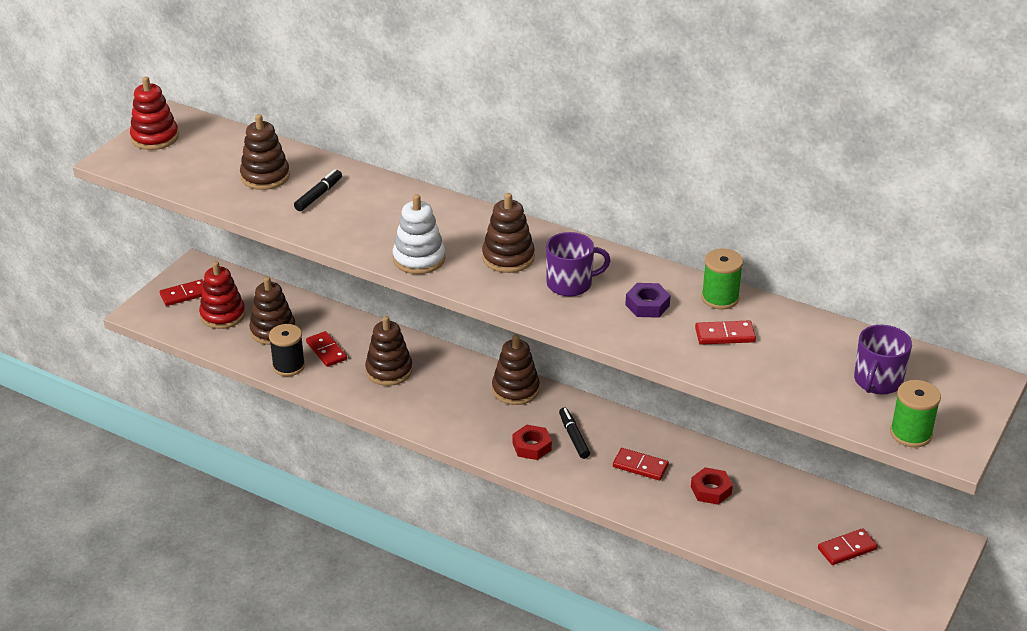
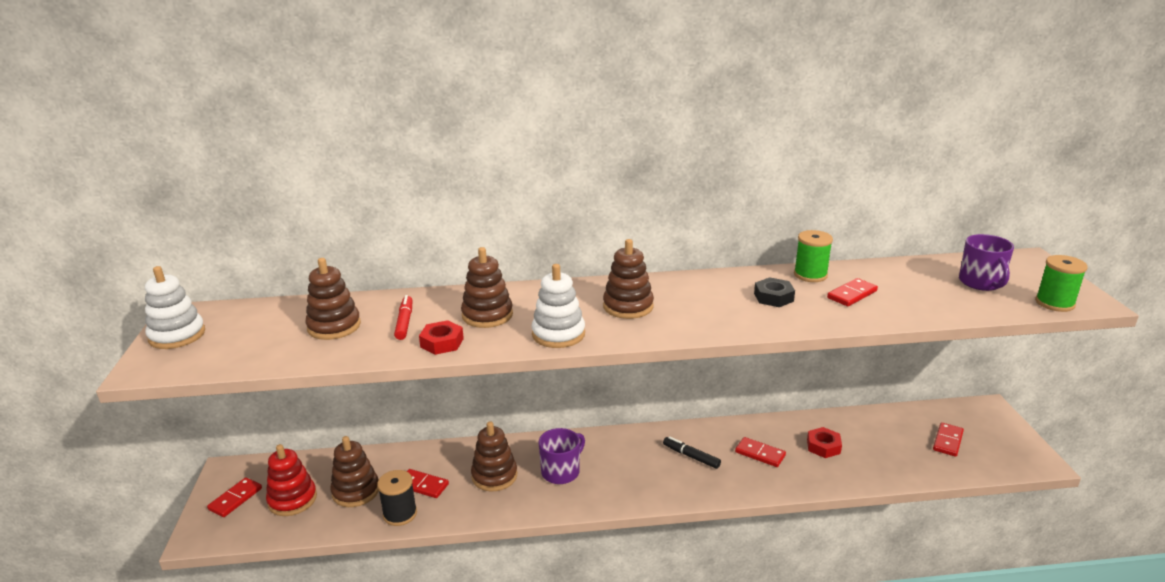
camera: 35 degrees left, 10 degrees down
(155, 138) = (177, 335): red stacking toy -> white stacking toy
(319, 195) = (405, 322): black marker -> red marker
(515, 390) = (609, 443): brown stacking toy -> brown stacking toy (487, 315)
(532, 446) = (670, 479): red nut -> red nut (442, 343)
(571, 284) = (700, 305): purple mug -> purple mug (561, 471)
(640, 466) = (760, 454): red domino -> red domino turned 45 degrees clockwise
(647, 305) = (773, 297): purple nut -> black nut

